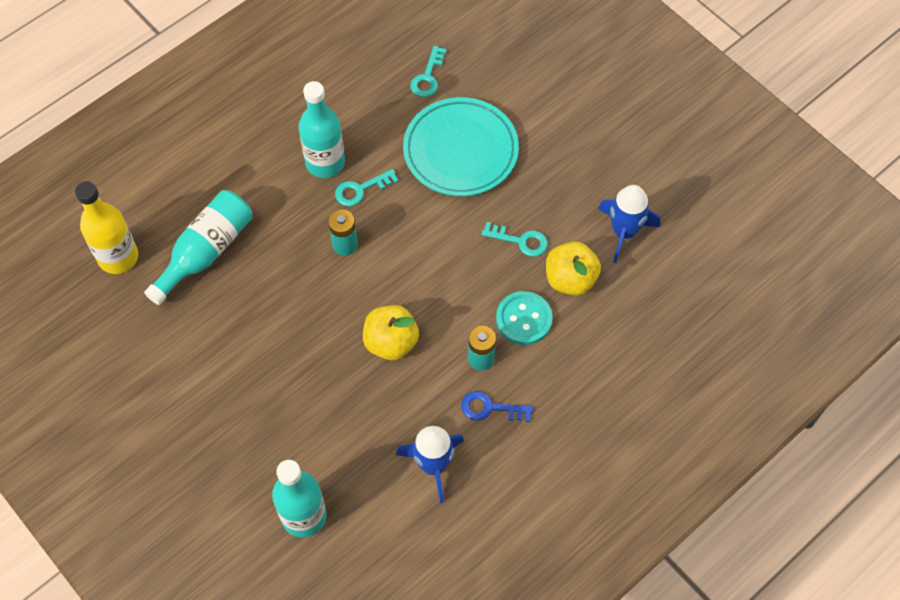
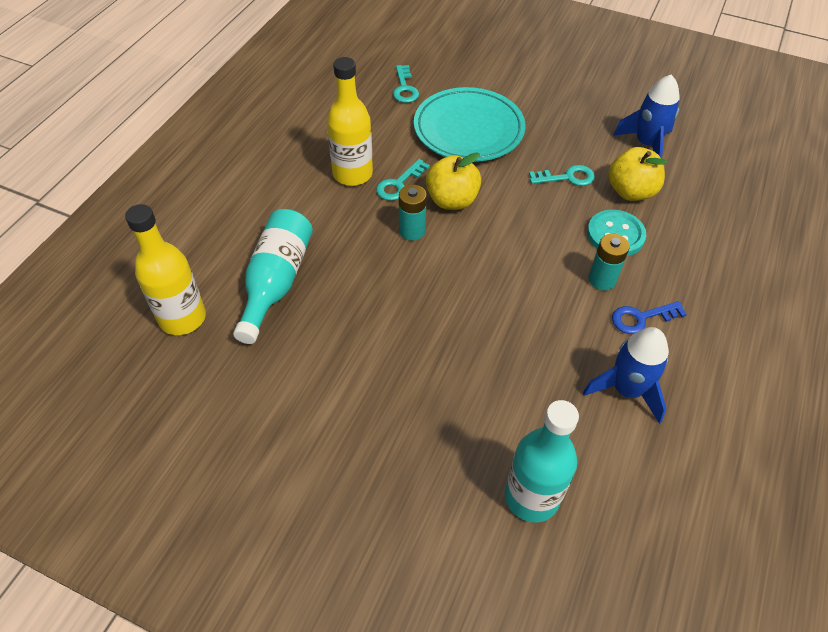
camera: 25 degrees left, 10 degrees down
(325, 162) = (352, 174): turquoise bottle -> yellow bottle
(391, 342) = (509, 296): yellow apple -> yellow apple (452, 200)

